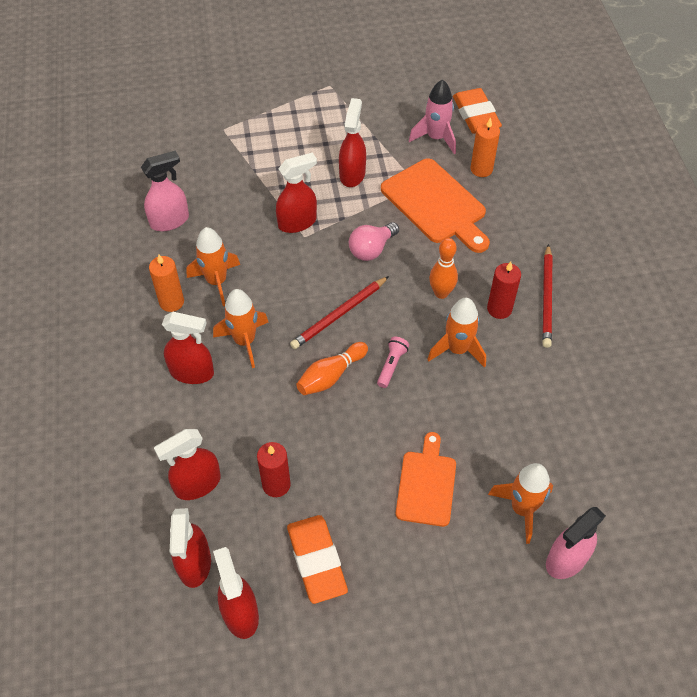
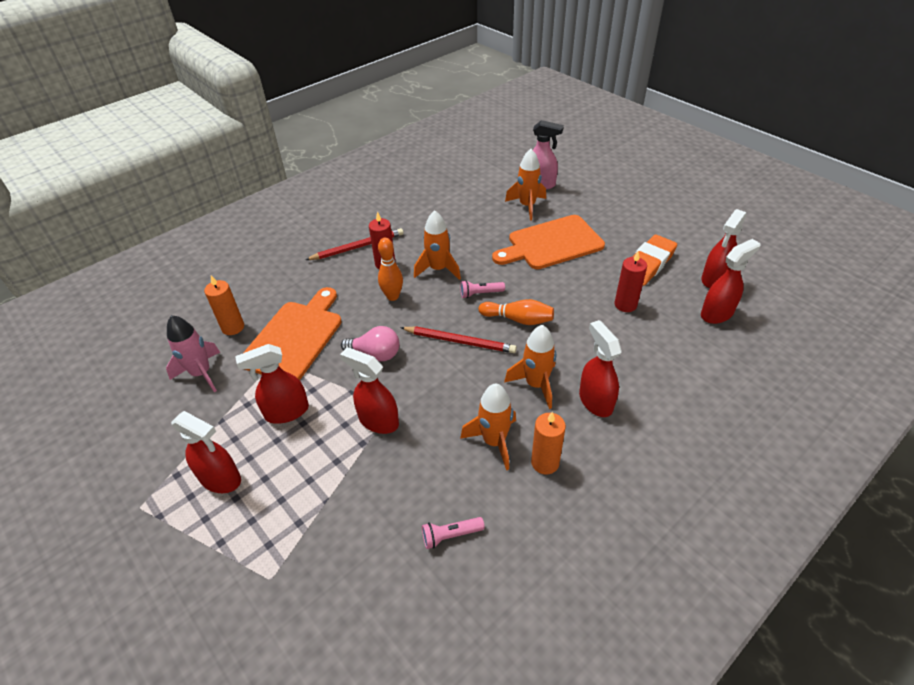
camera: 120 degrees left, 10 degrees down
(170, 221) = (451, 535): pink spray bottle -> pink flashlight
(197, 484) = (671, 343): red spray bottle -> red spray bottle (221, 479)
(426, 484) = (551, 244): orange cutting board -> orange cutting board, size x1.55
(476, 115) = (154, 359): orange eraser -> none

